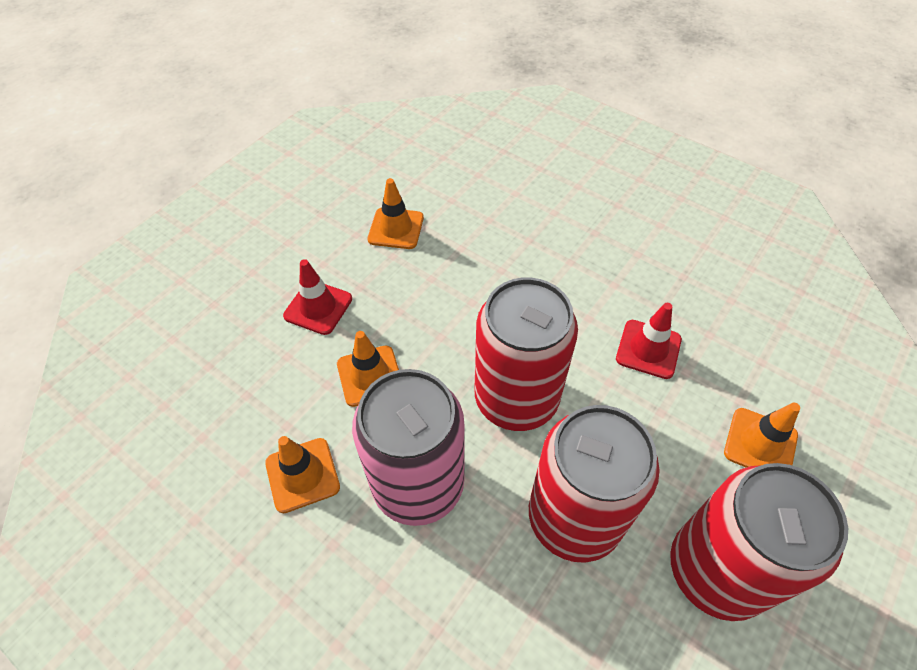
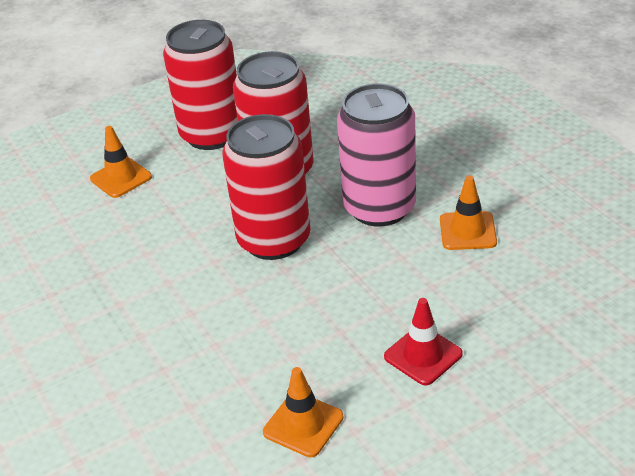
camera: 155 degrees left, 15 degrees down
(370, 376) = (390, 283): orange traffic cone -> none
(648, 349) = (140, 247): red traffic cone -> none

